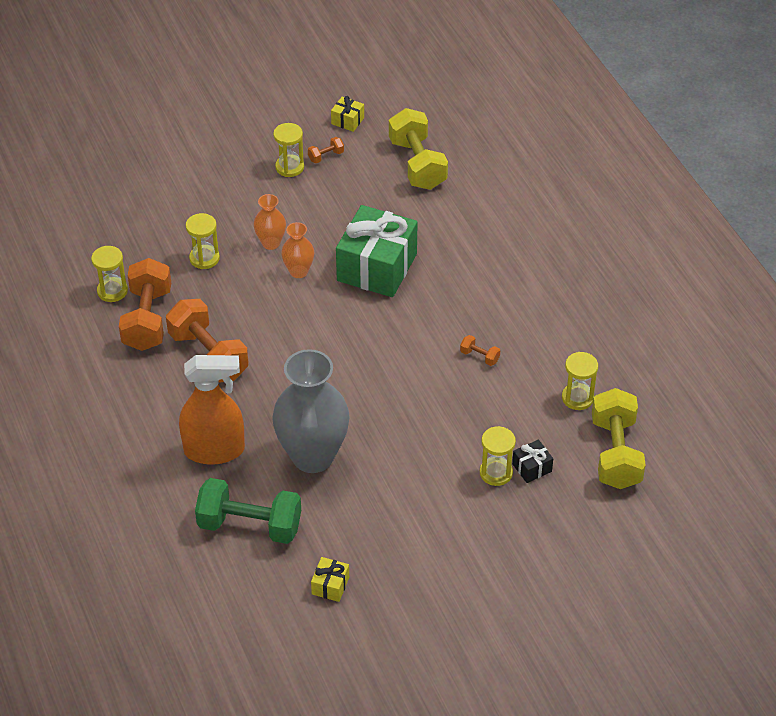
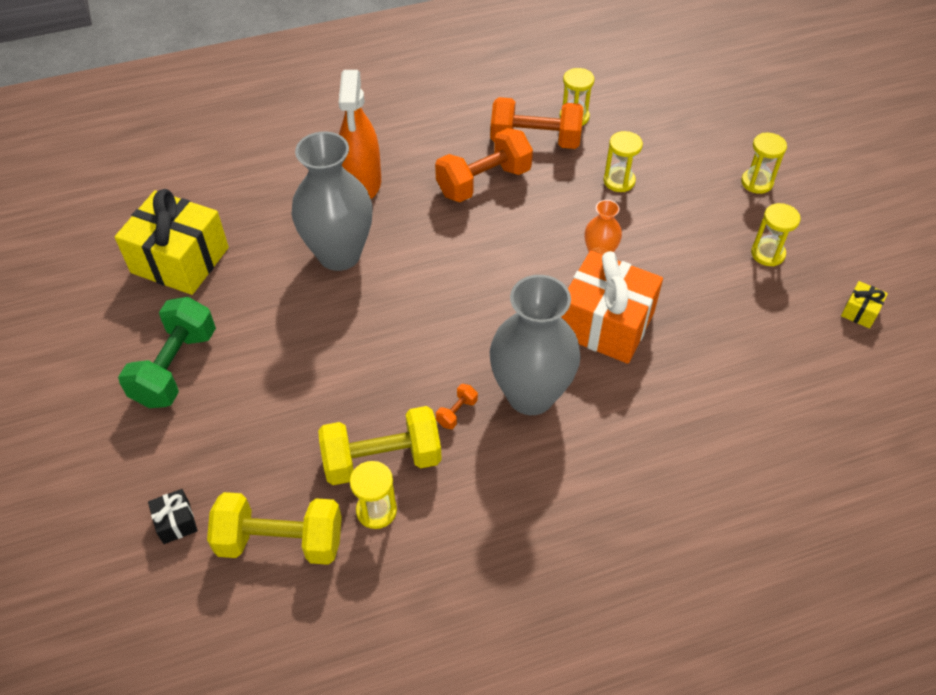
camera: 95 degrees right, 5 degrees up
(250, 525) = (267, 206): green dumbbell -> green dumbbell (175, 367)
(271, 243) = (643, 233): orange vase -> none
(326, 156) = (791, 287): orange dumbbell -> none
(330, 585) = (180, 260): yellow gift -> yellow gift, size x2.39
(377, 267) = (605, 324): green gift -> orange gift
(417, 164) = (789, 377): yellow dumbbell -> yellow dumbbell (382, 459)
(456, 312) = (530, 395): none -> grey vase
(496, 473) = (281, 410): yellow hourglass -> yellow hourglass (757, 182)
(532, 468) = (280, 447): black gift -> black gift (176, 522)

